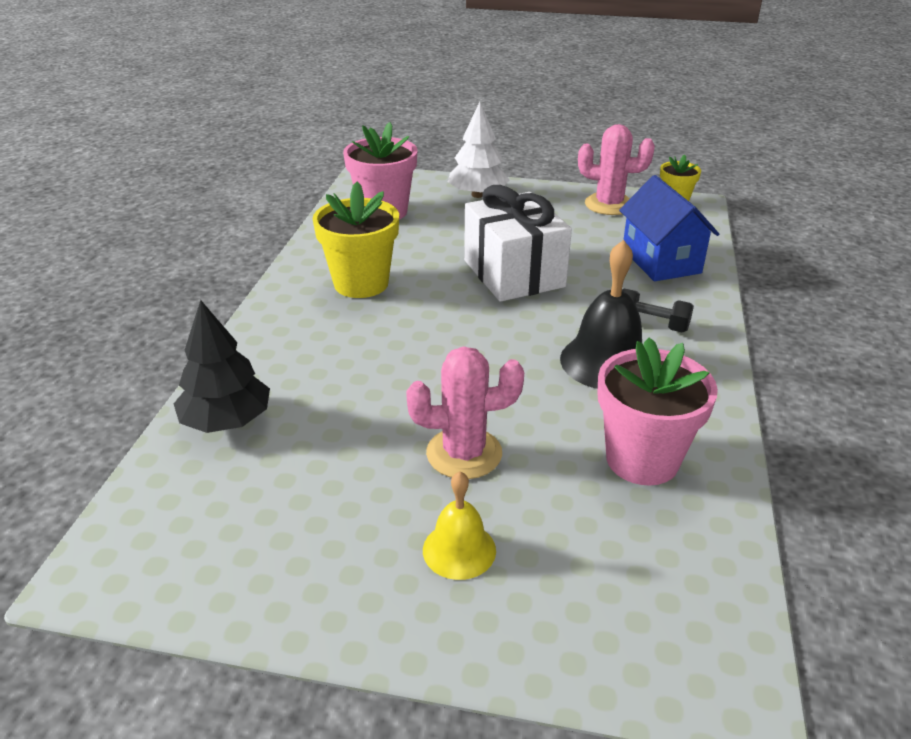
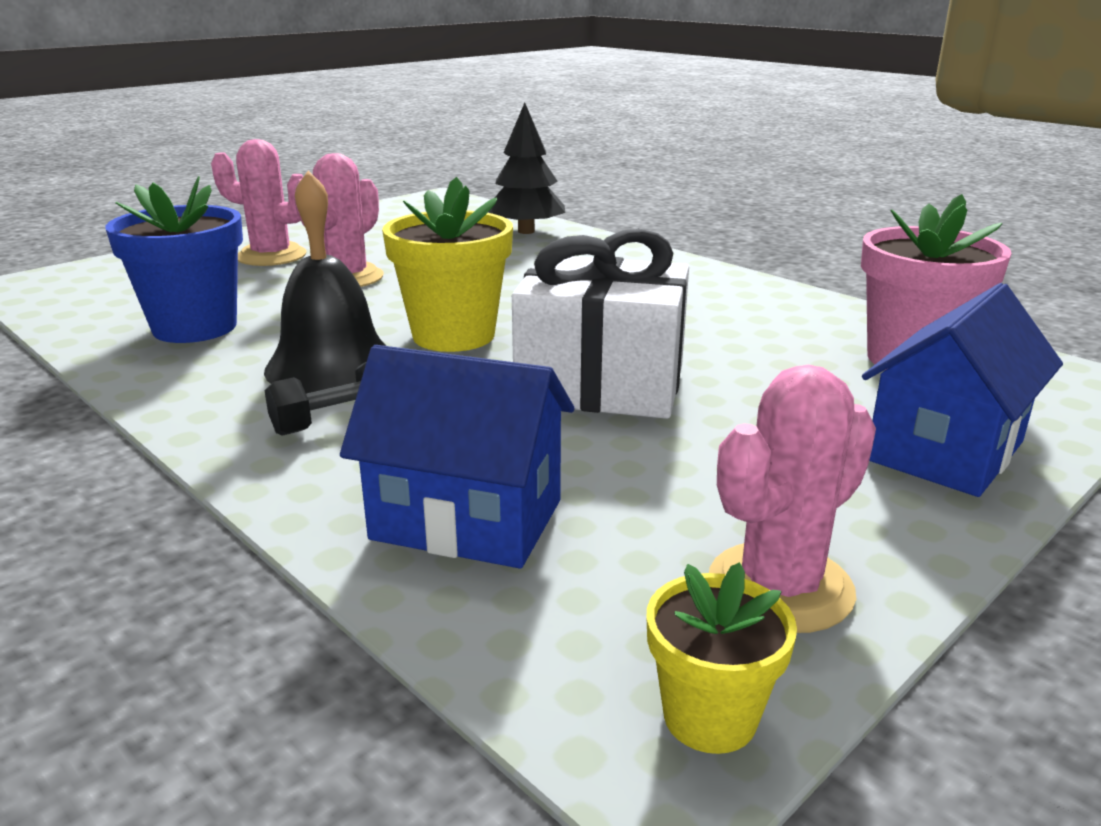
camera: 125 degrees right, 10 degrees down
(361, 283) = (690, 304): yellow flower pot -> yellow flower pot (453, 335)
(459, 550) = (271, 256): yellow bell -> pink cactus
(477, 195) = (944, 451): white tree -> blue house
(642, 459) = (195, 327): pink flower pot -> blue flower pot

